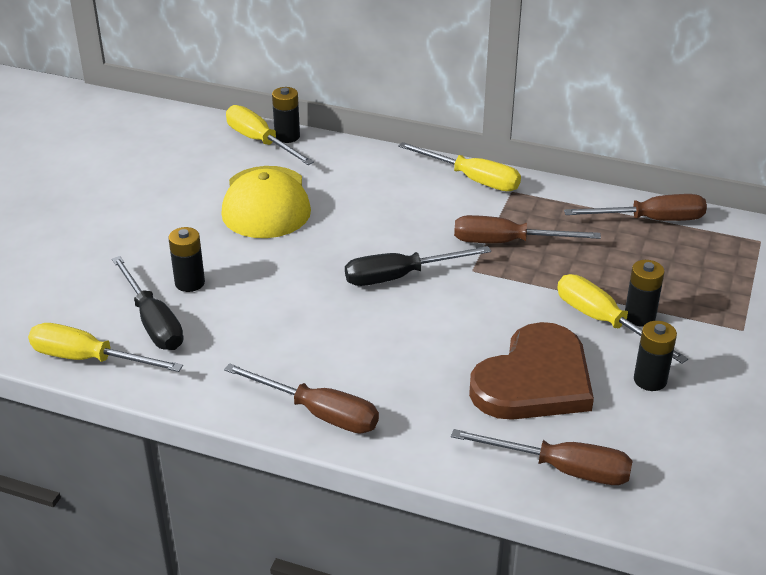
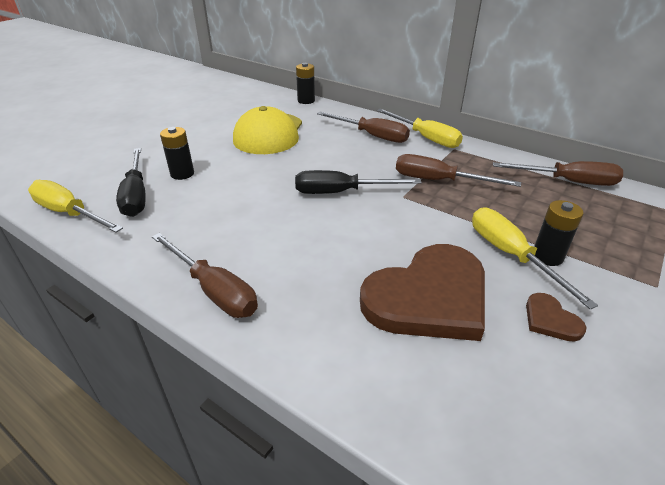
camera: 15 degrees right, 0 degrees up
(260, 141) = (287, 101): yellow screwdriver -> none
(561, 469) = (430, 404): brown screwdriver -> brown screwdriver (372, 136)
(650, 380) = (550, 320): black battery -> brown heart

